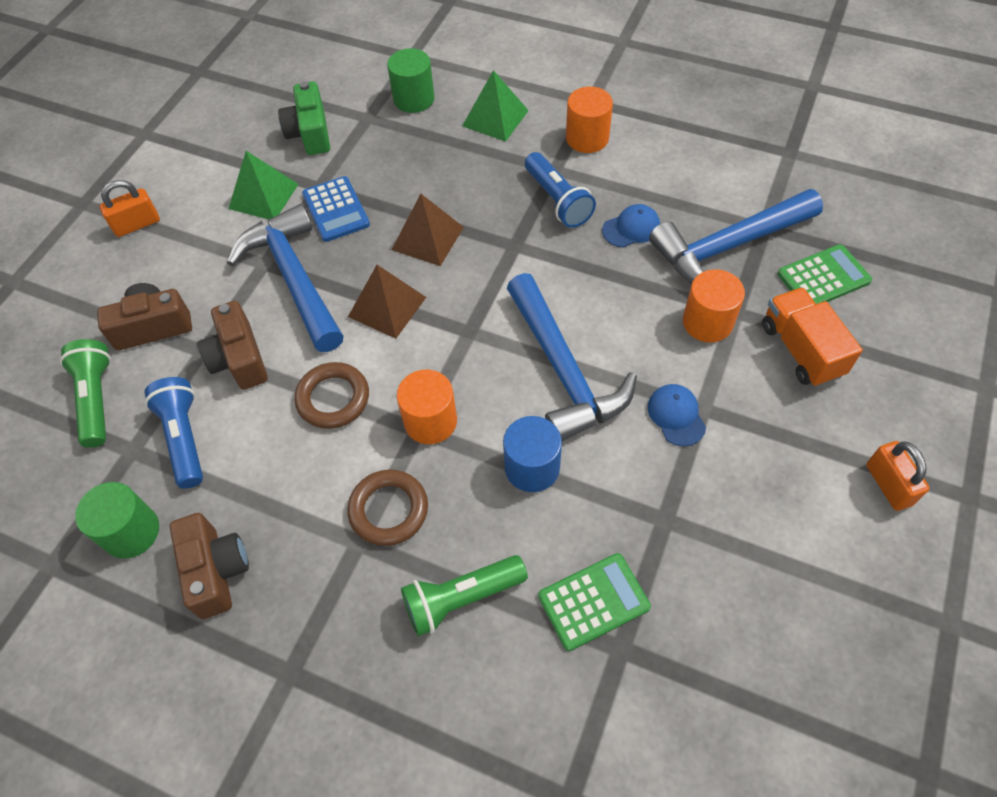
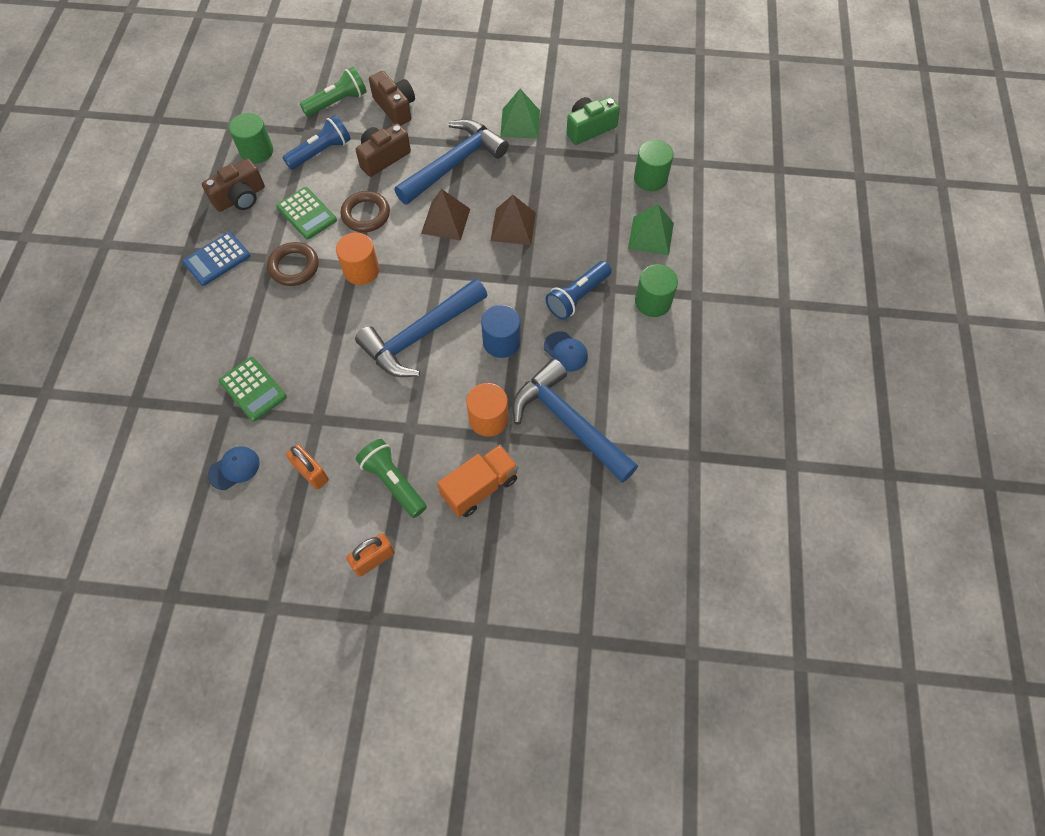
camera: 70 degrees right, 5 degrees up
(137, 224) = (473, 68): orange padlock -> orange padlock (311, 472)
(336, 209) = (521, 166): blue calculator -> blue calculator (217, 259)
(461, 599) = (243, 319): green flashlight -> green flashlight (393, 482)
(532, 467) = (339, 335): blue cylinder -> blue cylinder (501, 342)
(587, 138) = (653, 302): orange cylinder -> green cylinder
(676, 415) = (400, 412): blue cap -> blue cap (234, 468)
(823, 277) = (558, 496): green calculator -> green calculator (306, 214)

